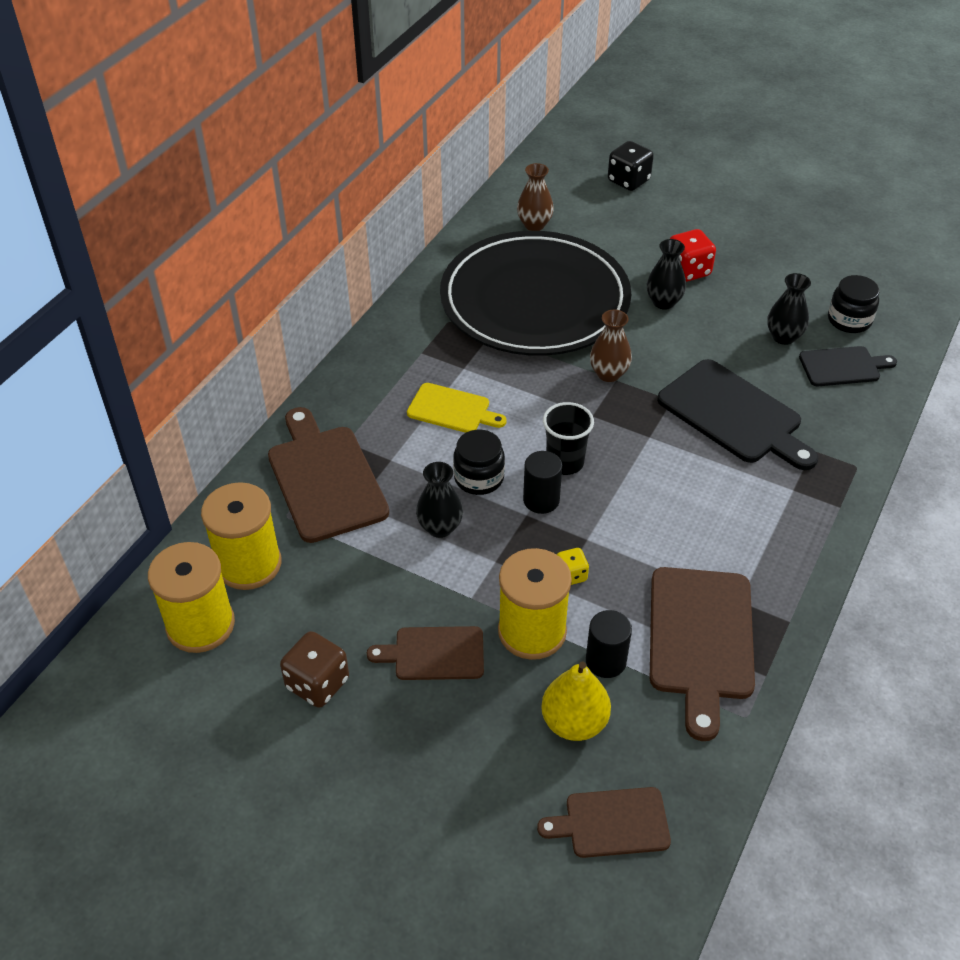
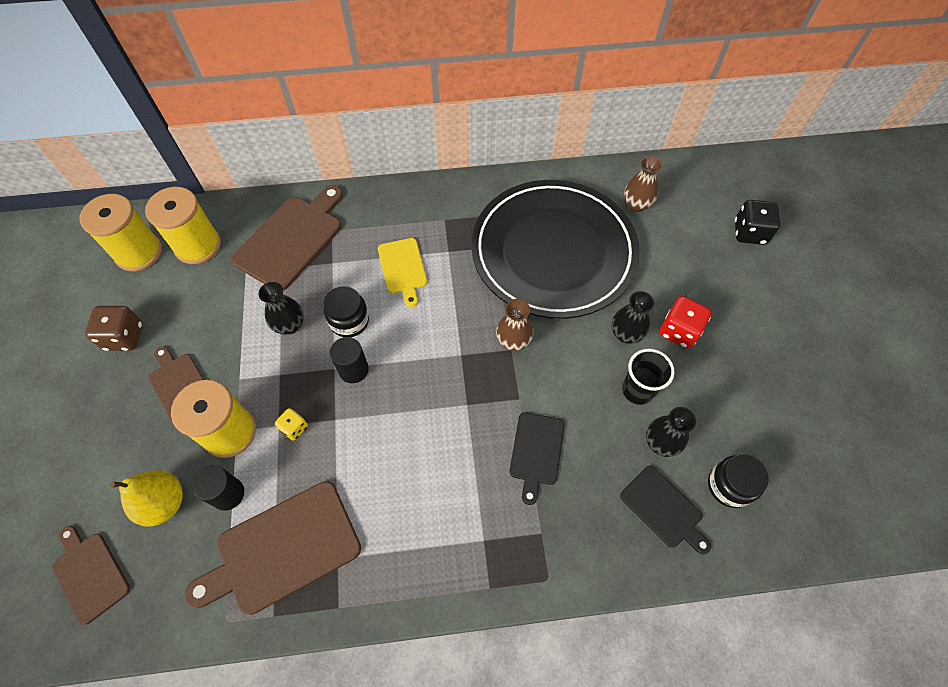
camera: 55 degrees right, 15 degrees up
(565, 462) = (400, 364): black cup -> black cup (637, 390)
(734, 415) = (536, 452): black cutting board -> black cutting board, size x0.59

